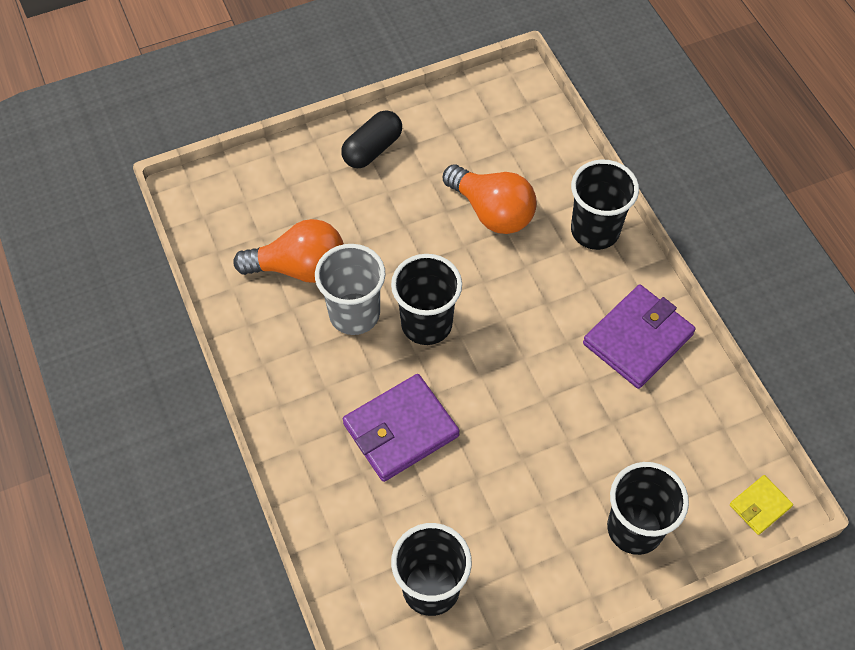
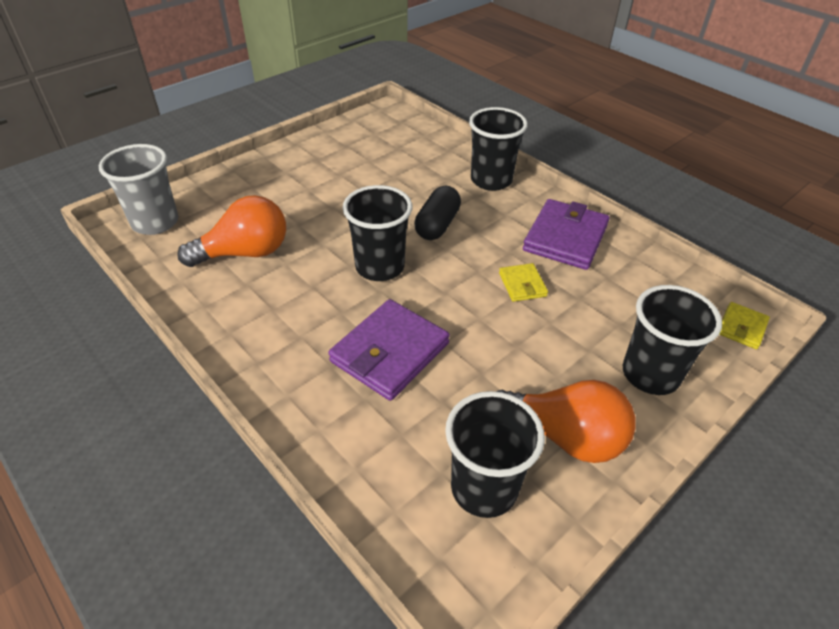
camera: 20 degrees left, 15 degrees down
(354, 314) = (309, 274): grey cup -> grey cup (155, 222)
(372, 149) = (285, 167): black capsule -> black capsule (437, 225)
(492, 212) = (402, 185): orange light bulb -> orange light bulb (564, 436)
(561, 388) = (522, 285): none -> yellow wallet

